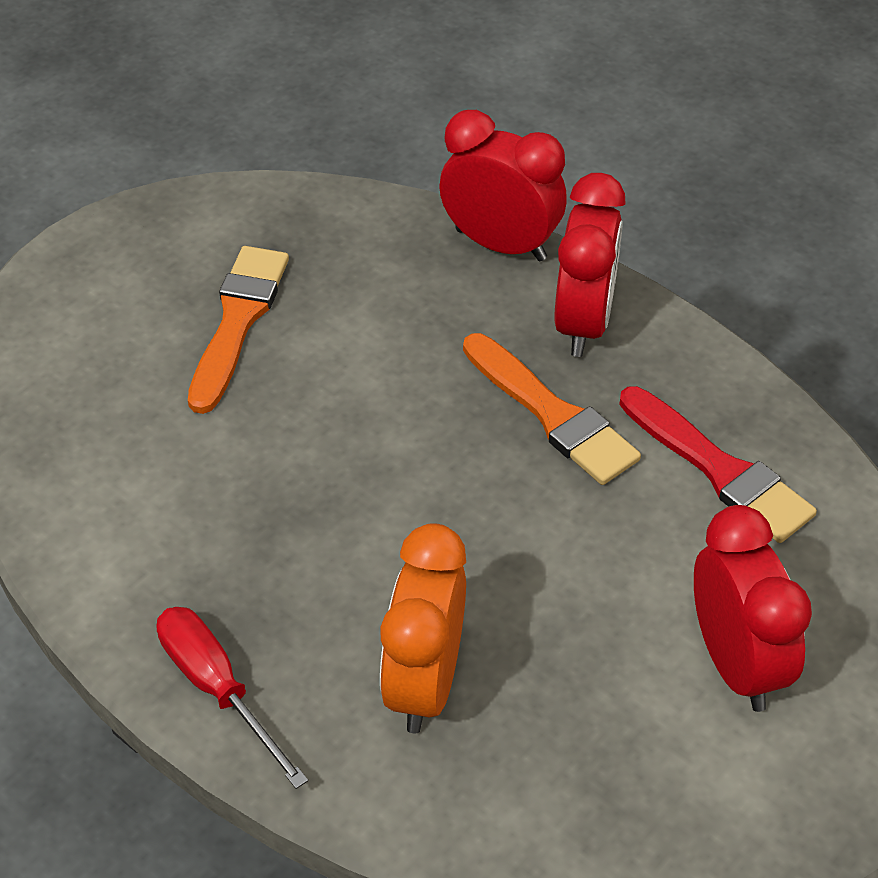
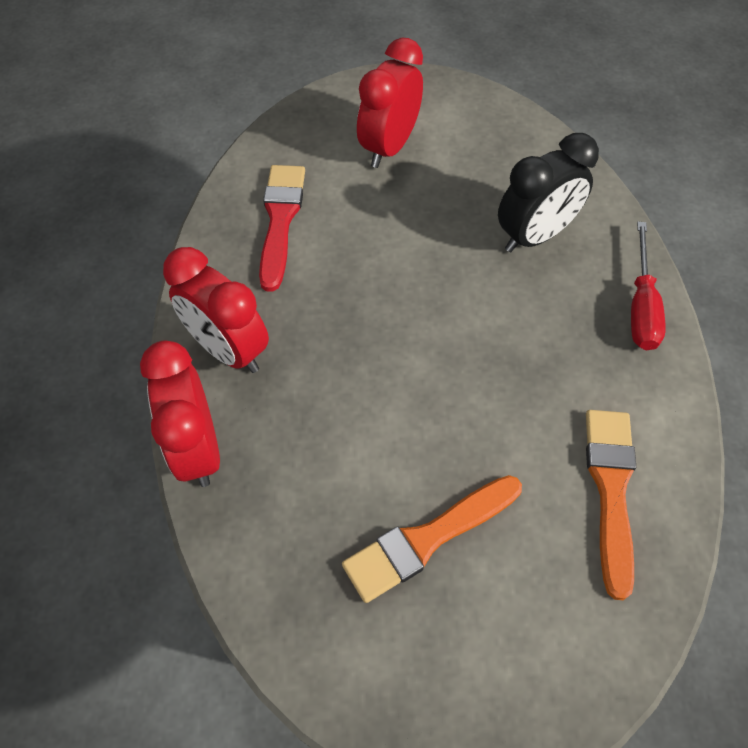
camera: 135 degrees left, 10 degrees up
(424, 683) = (535, 236): orange clock -> black clock
(551, 414) = (318, 311): orange brush -> orange brush (611, 490)
(583, 322) = (228, 350): red clock -> red clock turned 105 degrees counterclockwise

